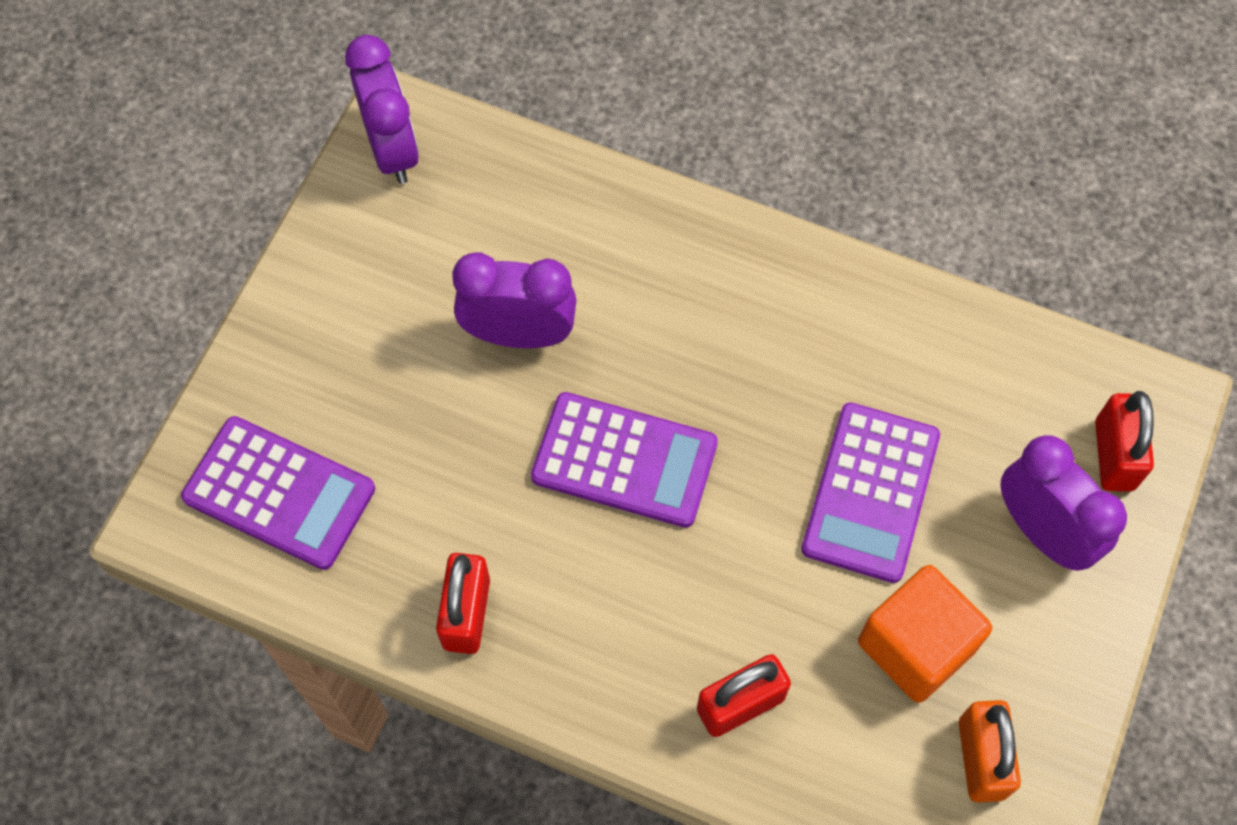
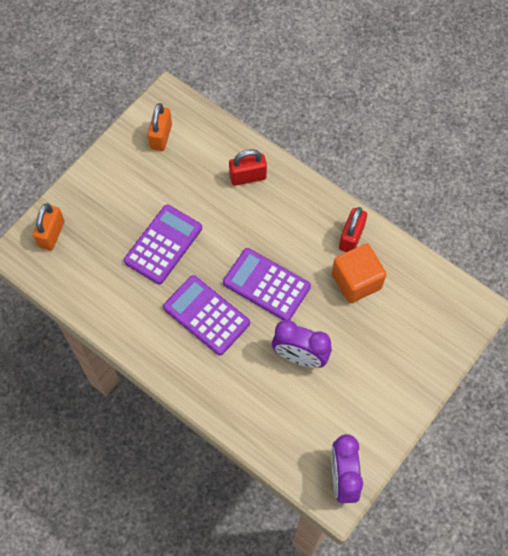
camera: 165 degrees left, 0 degrees up
(279, 493) = (425, 308): purple calculator -> purple calculator (206, 315)
(915, 646) = (169, 181): orange cube -> orange cube (356, 281)
(1042, 531) = (98, 211): purple clock -> none
(1114, 455) = (51, 234): red padlock -> orange padlock

